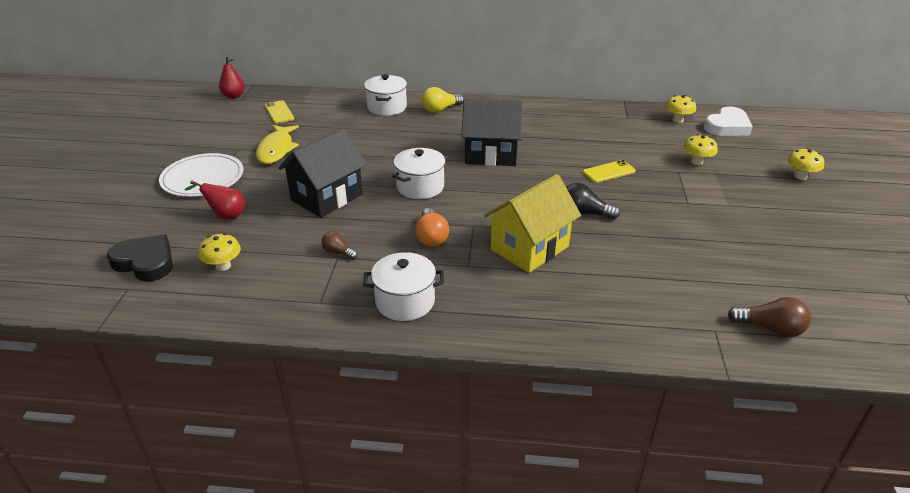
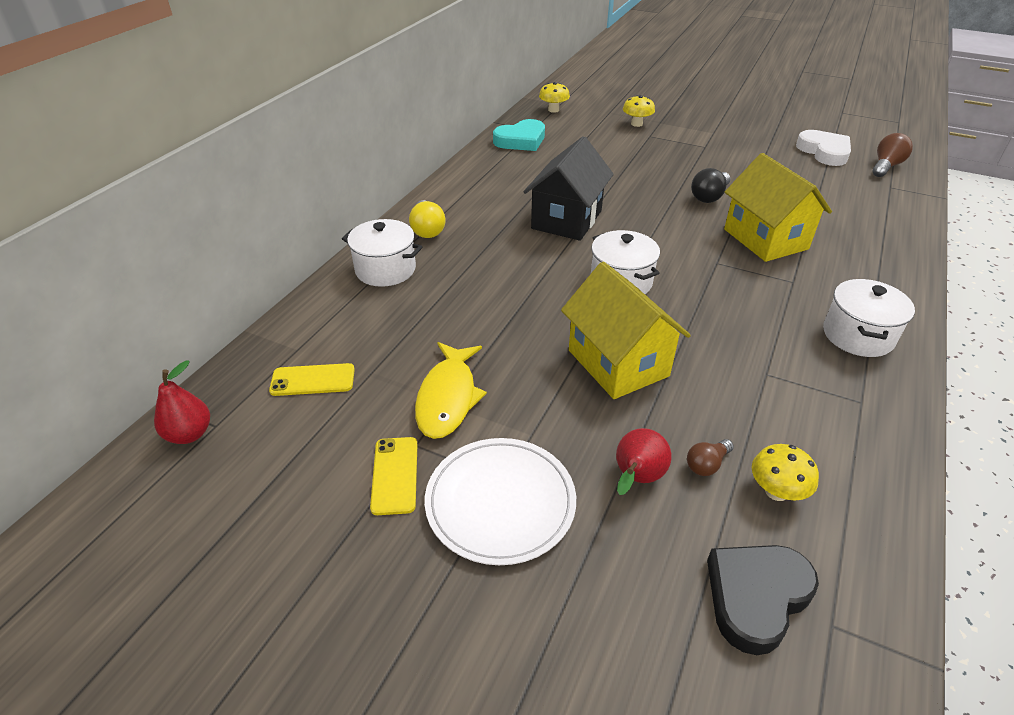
camera: 70 degrees left, 5 degrees up
(276, 149) = (448, 398): yellow fish -> yellow fish turned 75 degrees clockwise
(327, 197) = (618, 363): black house -> yellow house
(338, 252) = (756, 371): brown light bulb -> brown light bulb (706, 464)
(431, 237) = (734, 295): orange light bulb -> none
(602, 116) = (521, 140): none -> turquoise heart
(608, 172) = (636, 166): yellow phone -> yellow phone (395, 475)
(727, 126) = (580, 95): white heart -> white heart (824, 152)
(800, 176) = (678, 94): yellow mushroom -> none

